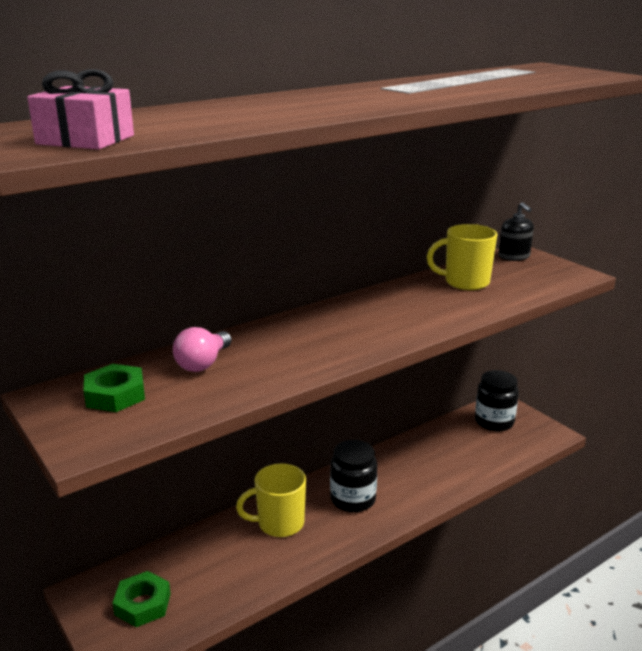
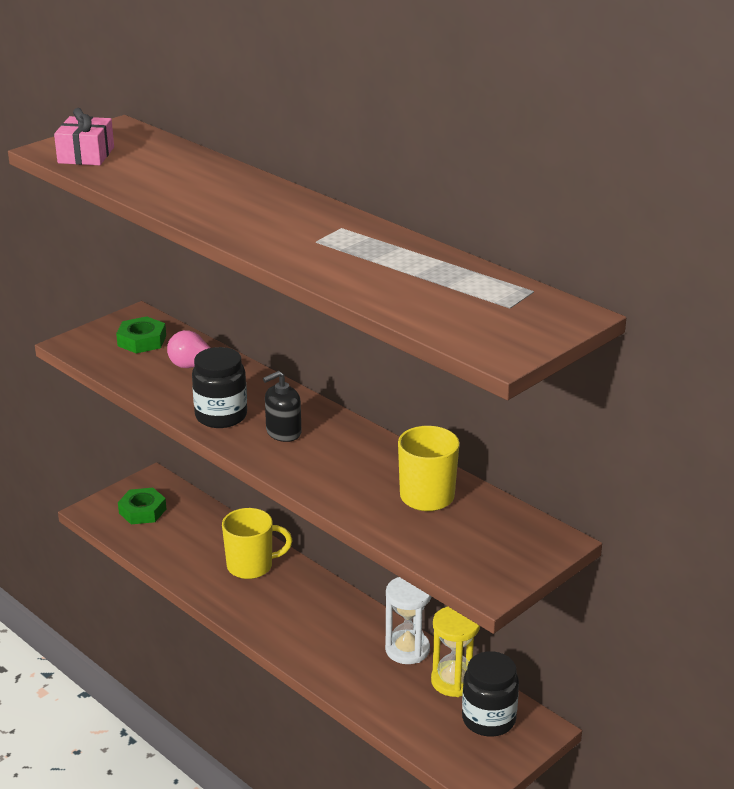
camera: 80 degrees right, 5 degrees up
(279, 523) = (251, 566): yellow mug -> yellow mug turned 105 degrees clockwise
(353, 499) = (297, 609): black jar -> black jar (221, 416)
(415, 447) = (407, 649): none -> white hourglass
(453, 431) = (453, 681): none -> yellow hourglass
(514, 256) = (535, 534): black soap dispenser -> black soap dispenser (283, 432)

